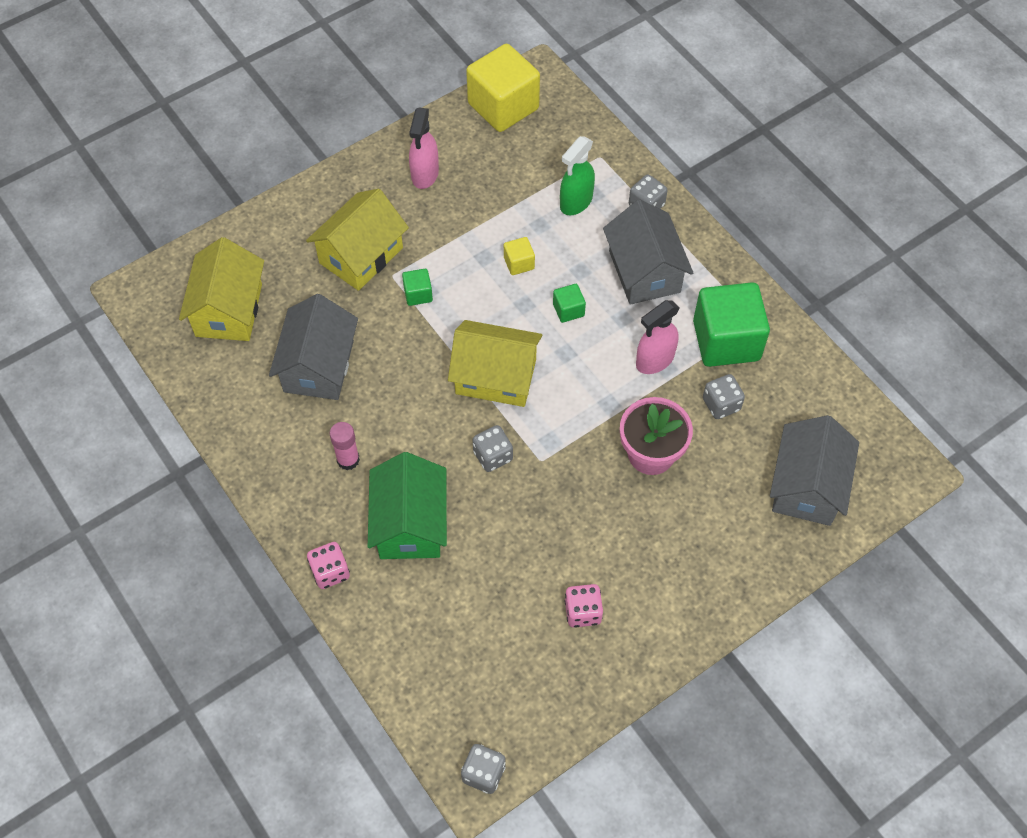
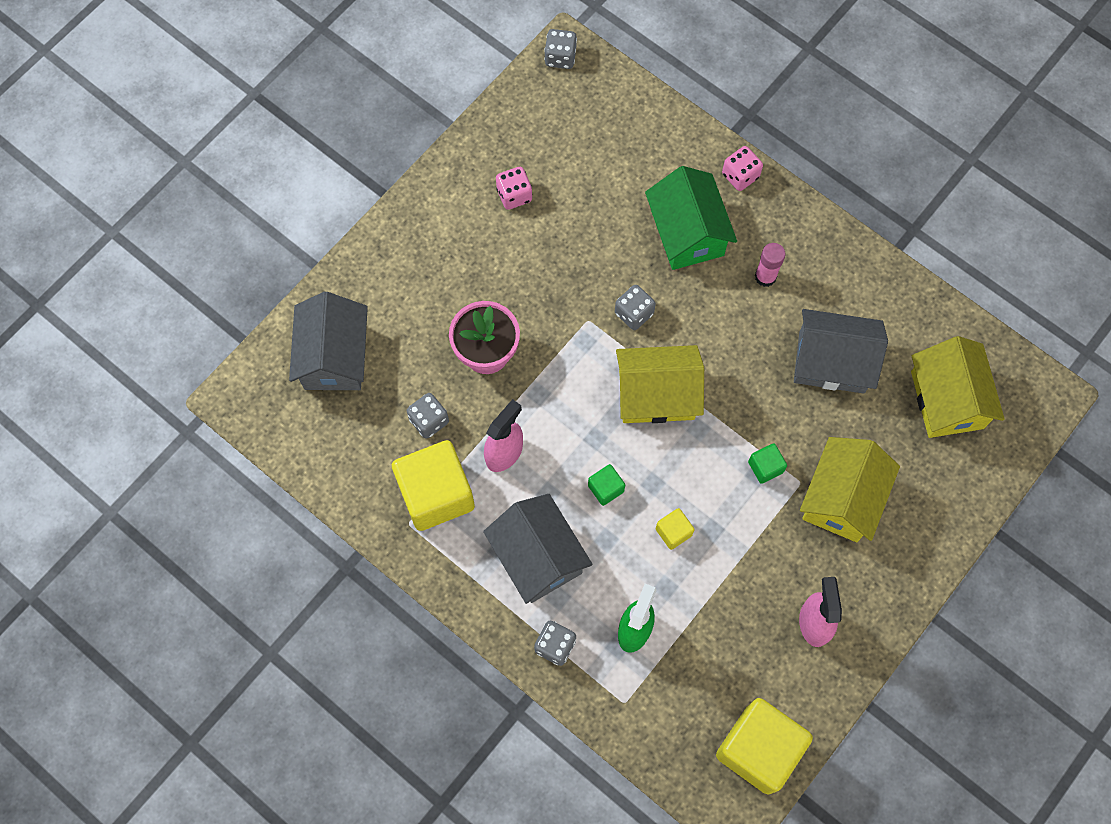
camera: 165 degrees right, 10 degrees up
(319, 366) = (831, 362): grey house -> grey house turned 75 degrees counterclockwise
(726, 340) = (436, 494): green cube -> yellow cube

